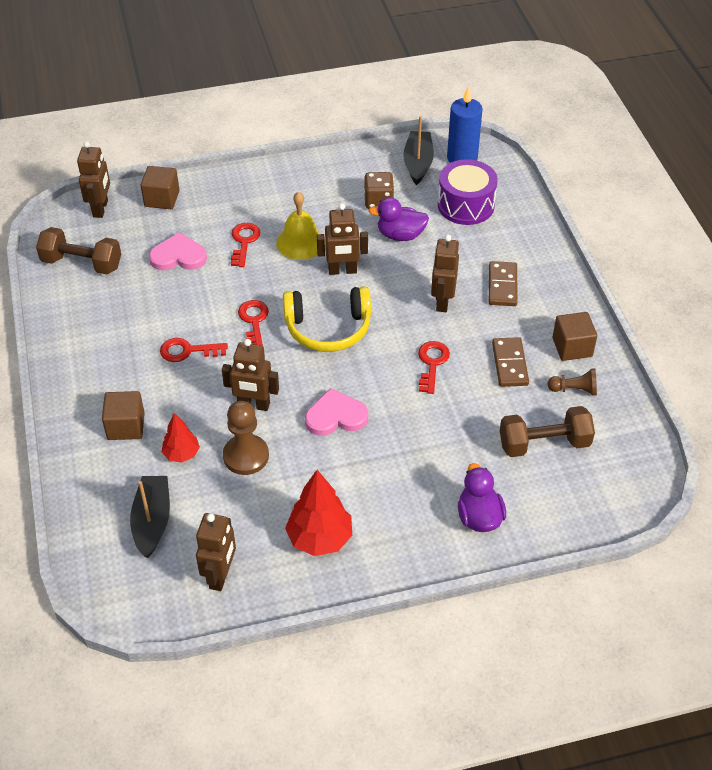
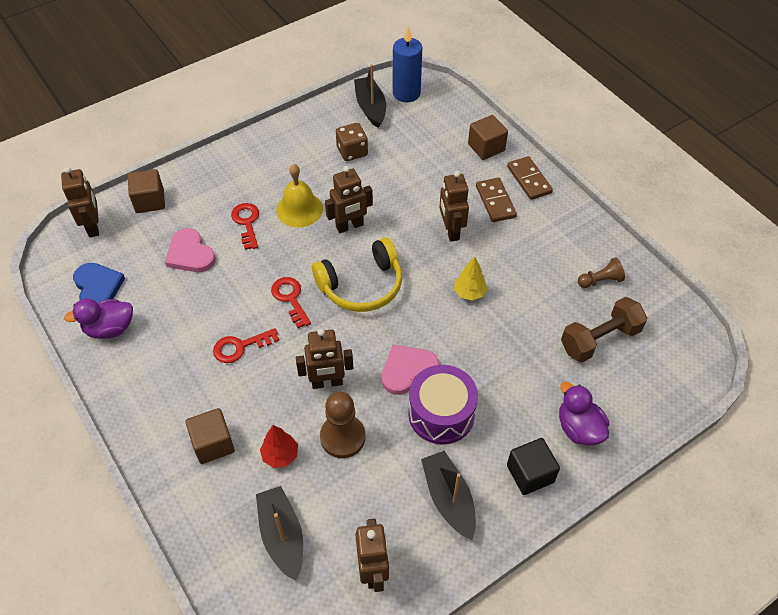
camera: 20 degrees left, 5 degrees up
(82, 263) = (98, 287): brown dumbbell -> blue heart
(178, 256) = (190, 254): pink heart -> pink heart turned 105 degrees counterclockwise
(319, 538) = (448, 499): red tree -> black boat
(400, 235) = (386, 178): purple duck -> purple duck (110, 329)
(409, 542) = (530, 474): none -> black cube
(432, 364) = (469, 292): red key -> yellow tree
(466, 205) = (429, 135): purple drum -> purple drum (441, 414)
(509, 364) = (535, 273): brown domino -> brown domino (529, 180)
(572, 347) = (580, 242): brown cube -> brown cube (486, 147)

